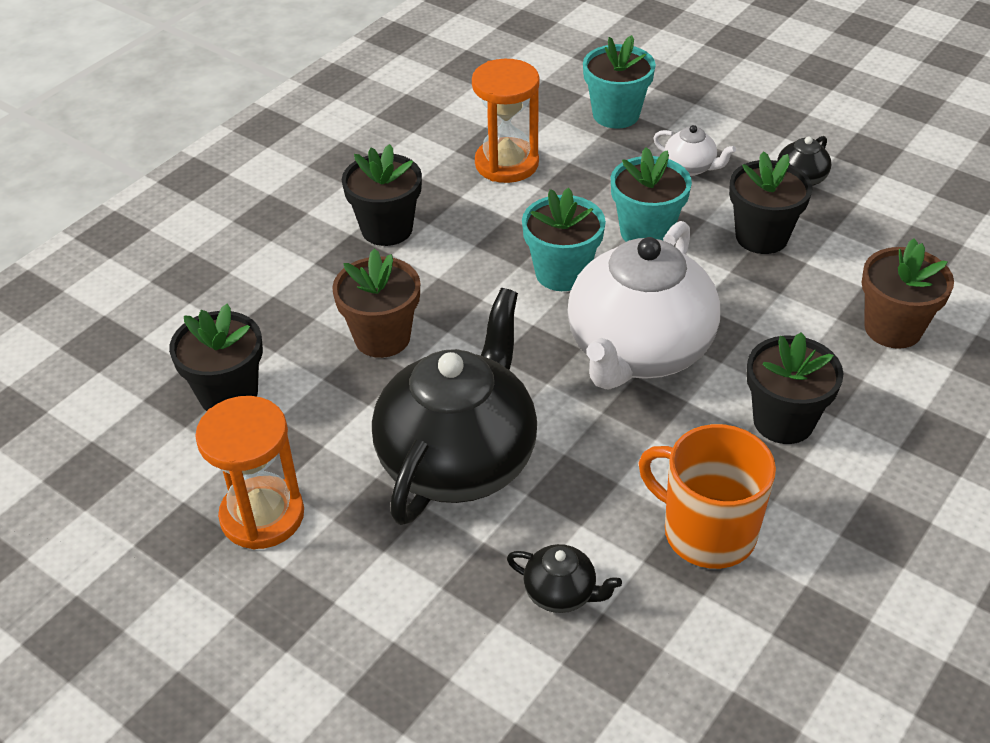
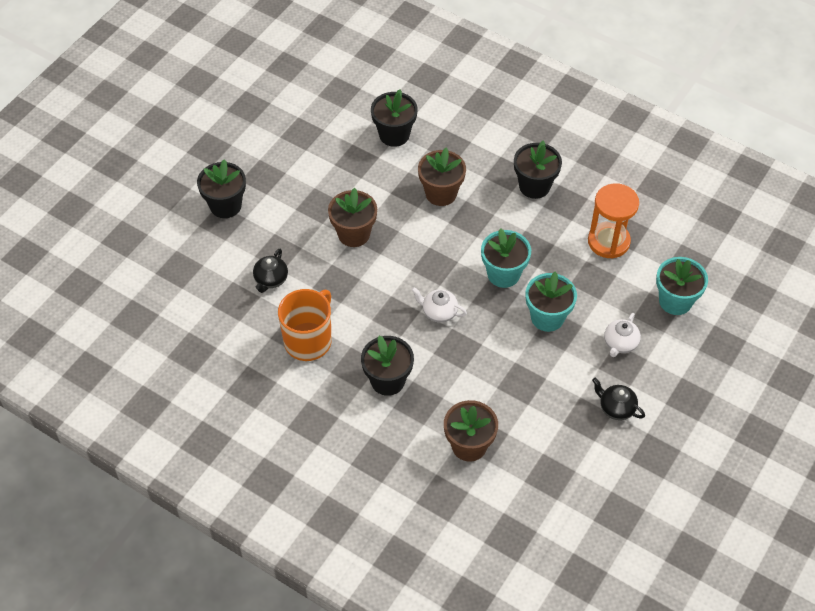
camera: 85 degrees right, 10 degrees up
(262, 516) = (315, 160): orange hourglass -> none
(459, 459) = (354, 234): black teapot -> brown flower pot
(638, 351) = (439, 312): white teapot -> white teapot, size x0.41
(761, 237) = (550, 381): black flower pot -> black flower pot (225, 205)

